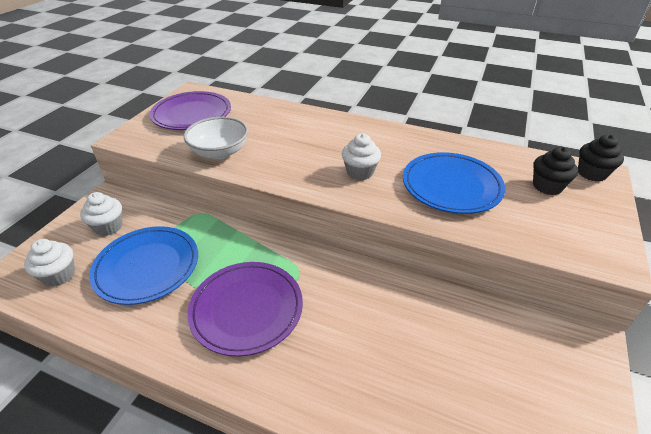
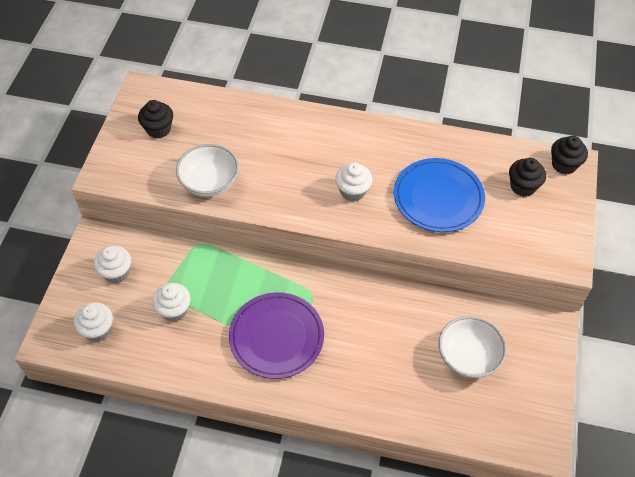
camera: 10 degrees left, 15 degrees up
(147, 267) = (174, 310): blue plate -> white cupcake
(192, 114) = (158, 129): purple plate -> black cupcake
(480, 366) = (468, 356): none -> white bowl

